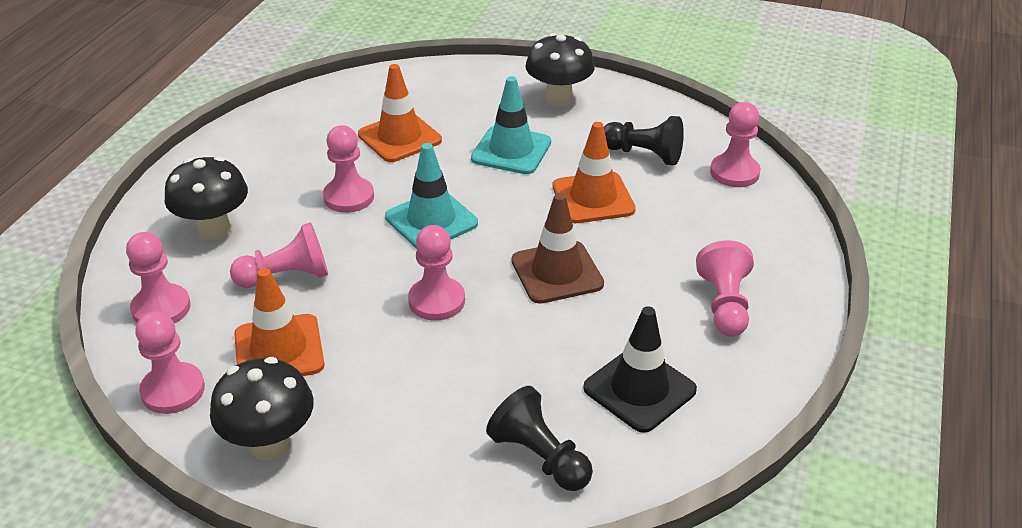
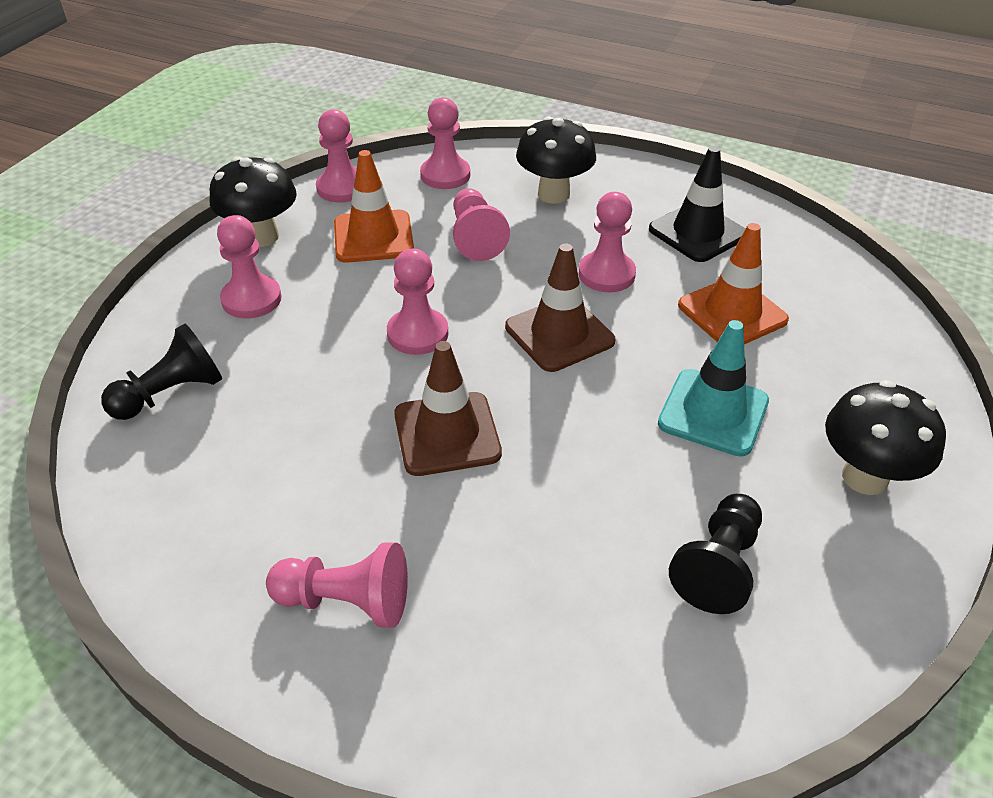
camera: 95 degrees right, 5 degrees up
(431, 220) = (559, 334): turquoise traffic cone -> brown traffic cone
(593, 198) = (600, 488): orange traffic cone -> none
(639, 389) = (228, 484): black traffic cone -> black traffic cone (697, 232)
(734, 172) = (673, 691): pink pawn -> pink pawn (251, 299)

